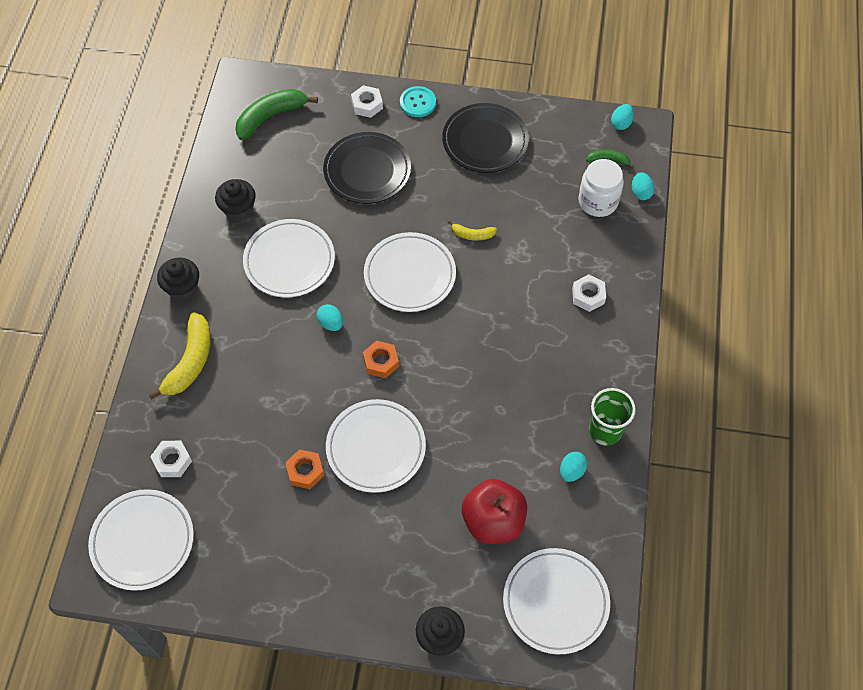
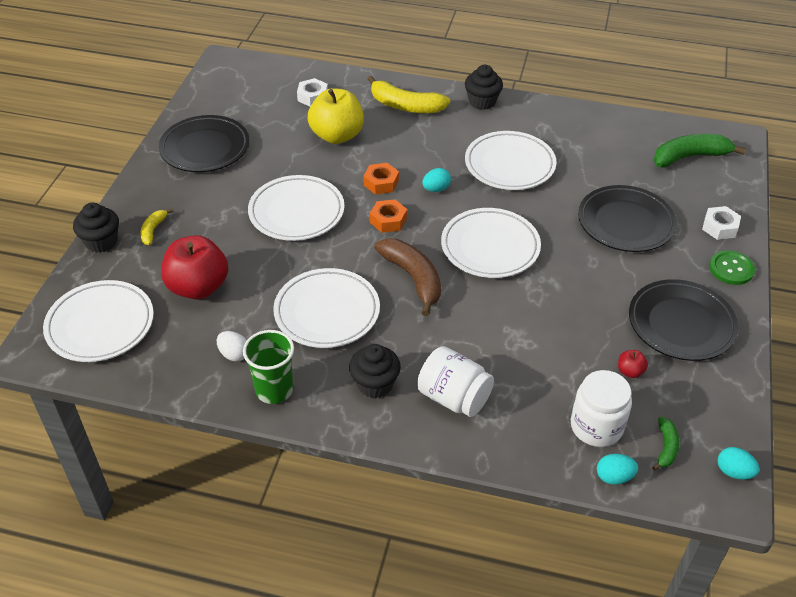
camera: 95 degrees right, 15 degrees down
(143, 541) = (247, 83): white plate -> white plate (327, 312)
(238, 209) = (570, 134): black cupcake -> black cupcake (375, 384)
(246, 425) = (337, 136): none -> yellow apple
(271, 117) = (690, 157): green banana -> green banana turned 75 degrees counterclockwise
(273, 563) = (205, 148): none -> black plate
(305, 471) = (284, 168): orange nut -> orange nut (381, 183)
(417, 103) = (731, 269): turquoise button -> green button
(457, 334) = (413, 278): none -> brown banana
(472, 235) = (542, 301): yellow banana -> yellow banana (153, 230)
(540, 178) = (630, 371): none -> red apple
(571, 471) = (234, 354): turquoise egg -> white egg
(588, 296) = (454, 397): white nut -> white jar

